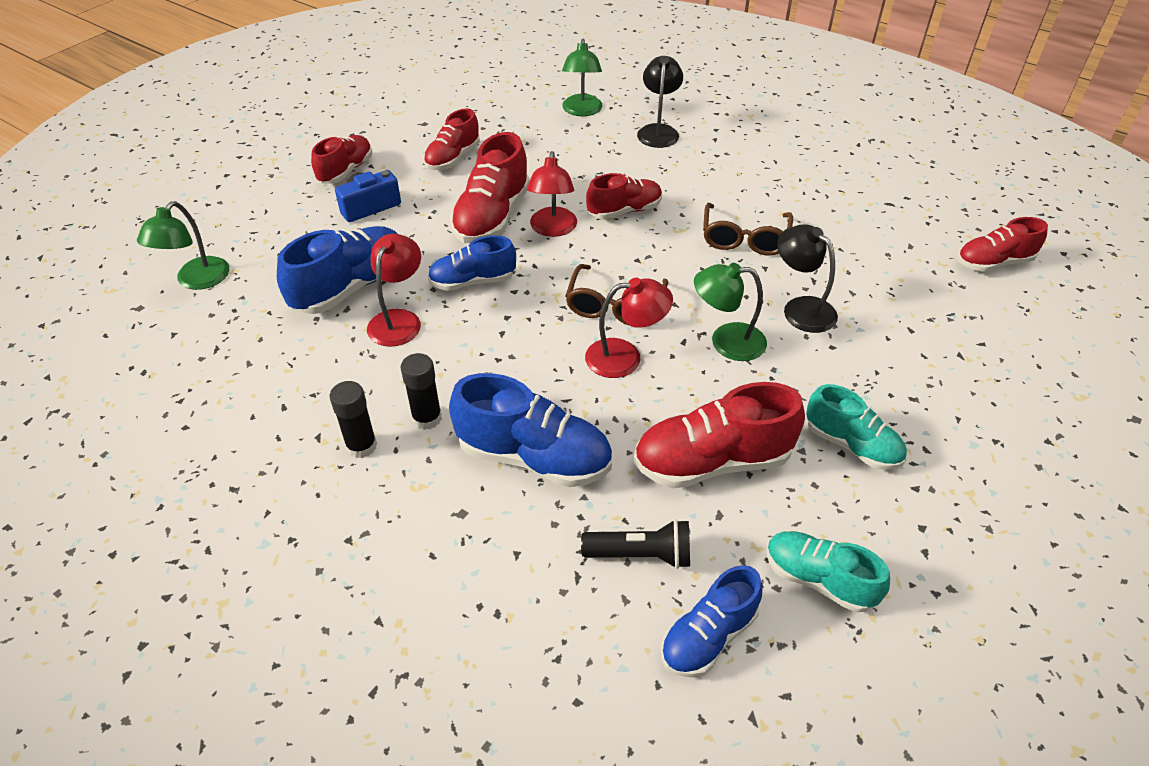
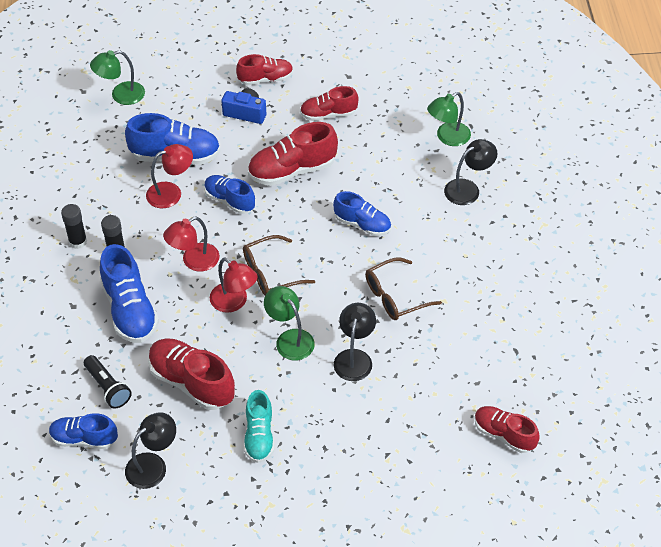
camera: 50 degrees right, 5 degrees up
(552, 229) = (310, 203): red lamp -> red lamp (194, 261)
(624, 211) = (362, 224): red shoe -> blue shoe
(818, 580) = (153, 465): turquoise shoe -> black lamp

